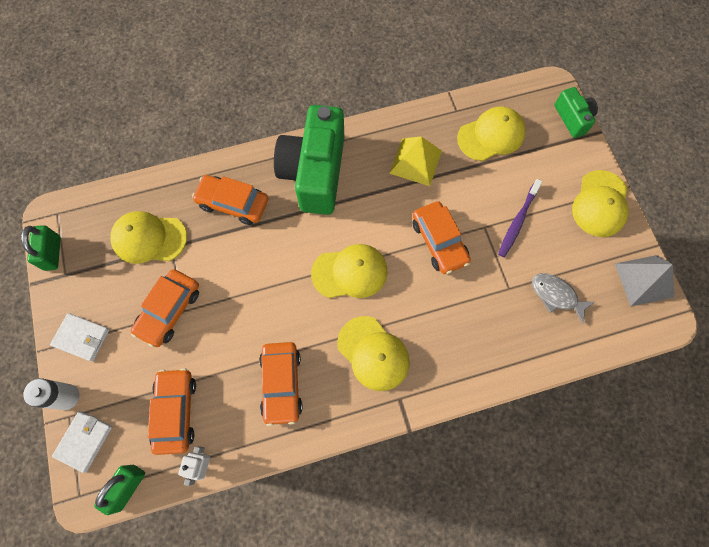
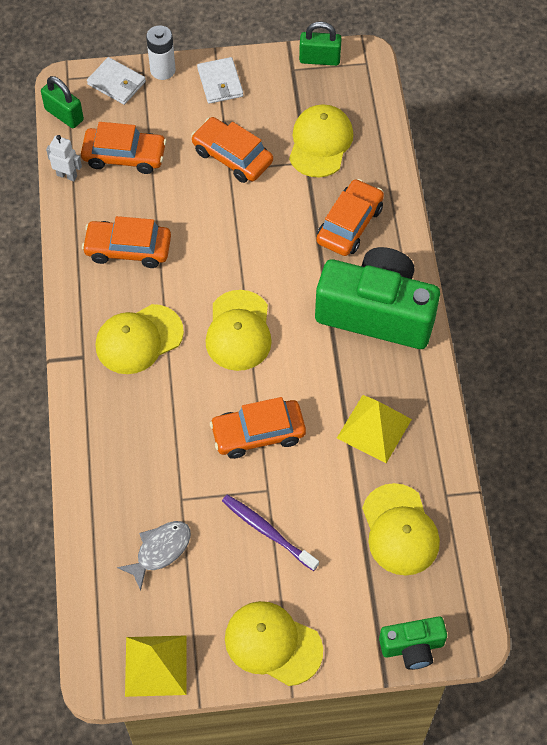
camera: 100 degrees right, 10 degrees down
(82, 337) = (220, 82): white wallet -> white wallet turned 45 degrees counterclockwise
(644, 280) = (156, 665): grey pyramid -> yellow pyramid

